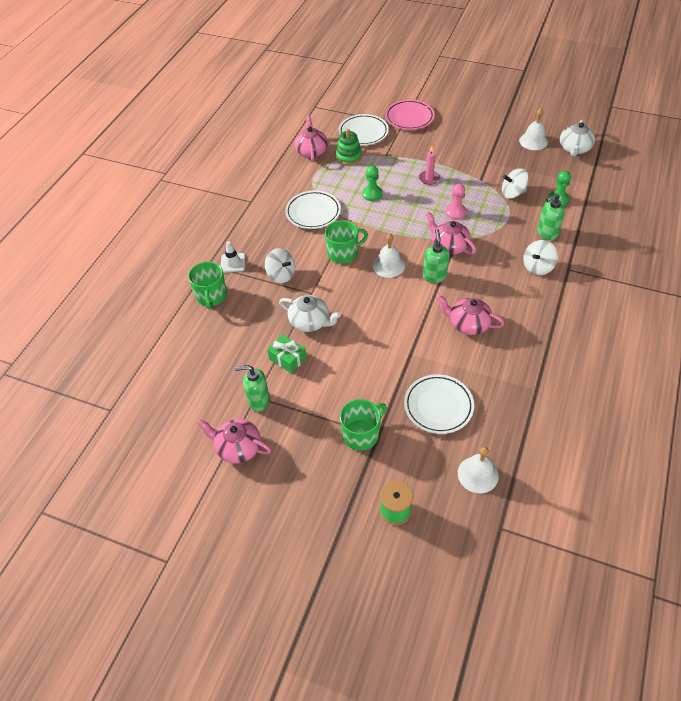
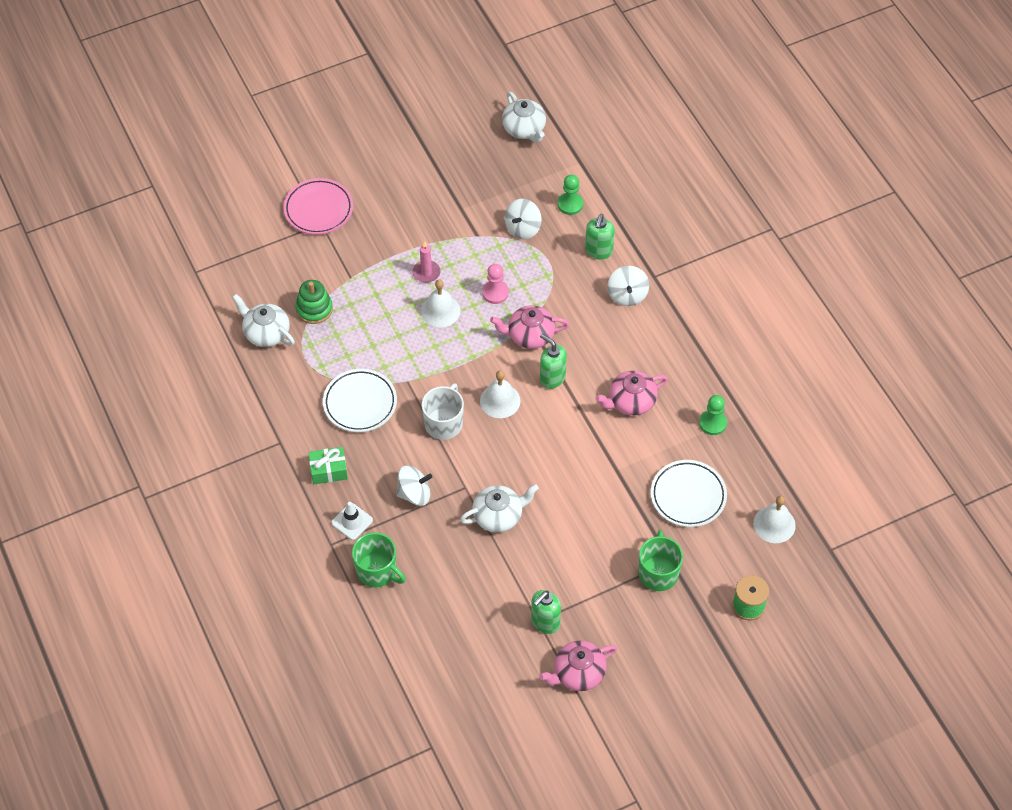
camera: 50 degrees left, 5 degrees up
(287, 358) = (522, 565): green gift -> green gift (328, 470)
(311, 151) = (266, 332): pink teapot -> white teapot
(343, 253) = (444, 423): green mug -> white mug
(363, 133) = (292, 266): white plate -> none
(372, 194) = (392, 335): green pawn -> green pawn (712, 423)
(533, 141) = (476, 147): white bell -> white bell (440, 311)

